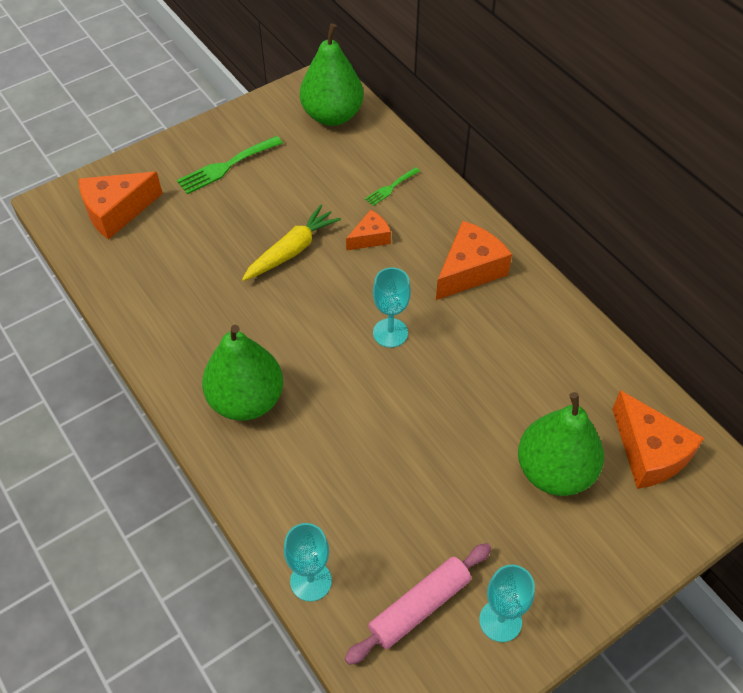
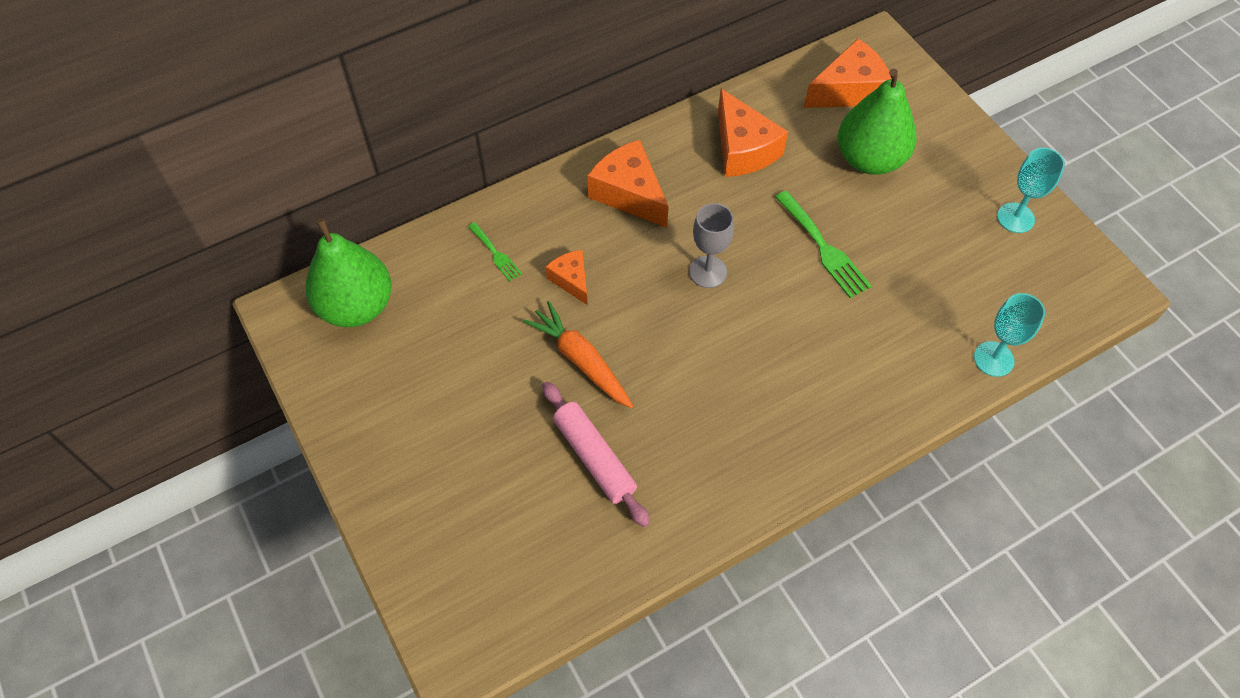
camera: 85 degrees left, 5 degrees up
(116, 212) = (486, 569): orange cheese -> orange cheese (743, 149)
(226, 166) = (425, 432): green fork -> green fork (824, 248)
(246, 400) = (791, 412): green pear -> none
(291, 250) = (581, 361): yellow carrot -> orange carrot
(390, 333) = (708, 272): turquoise goblet -> grey goblet
(420, 607) = (1009, 274): pink rolling pin -> pink rolling pin (594, 457)

